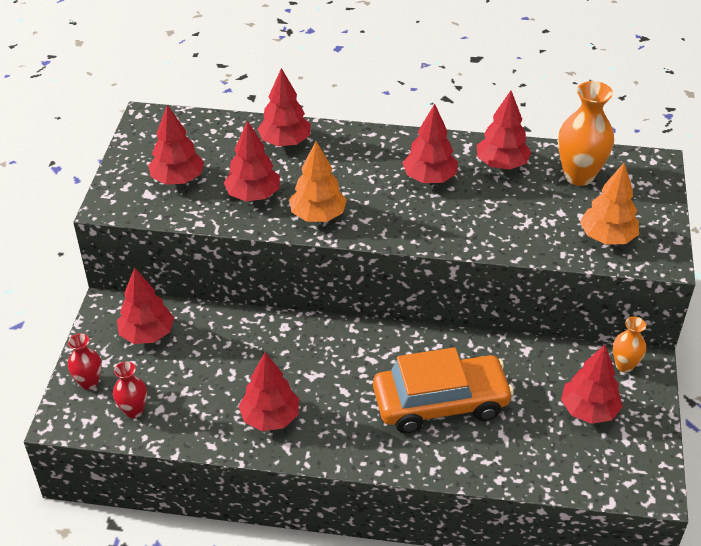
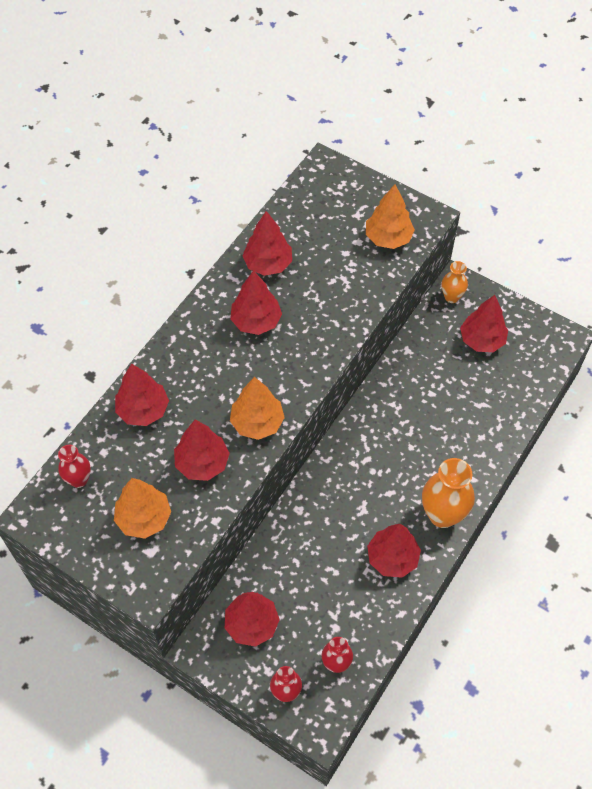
camera: 65 degrees left, 15 degrees up
(177, 179) = (144, 518): red tree -> orange tree
(194, 130) = (79, 480): none -> red vase
(440, 402) = (432, 431): orange car -> none
(578, 176) = (311, 220): orange vase -> orange vase (442, 515)

